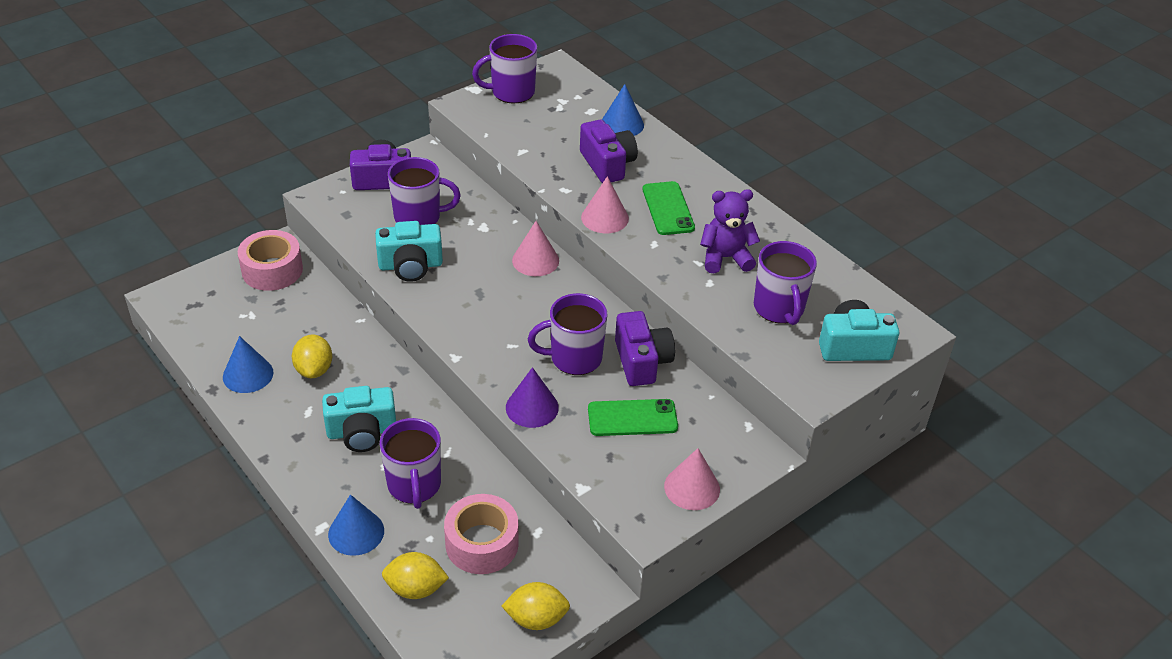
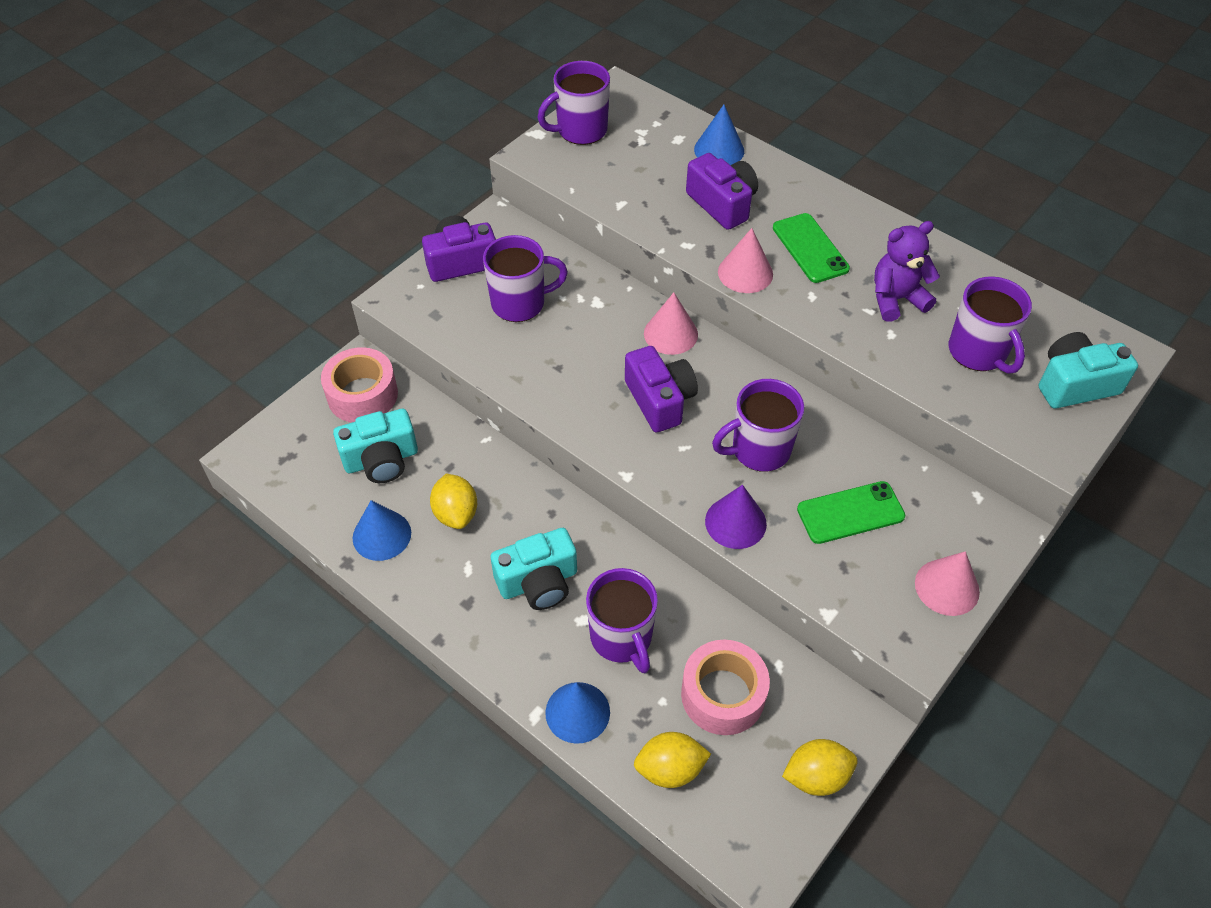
camera: 10 degrees left, 10 degrees up
(410, 265) = (533, 367): turquoise camera -> turquoise camera (381, 460)
(642, 361) = (834, 439): purple camera -> purple camera (660, 400)

